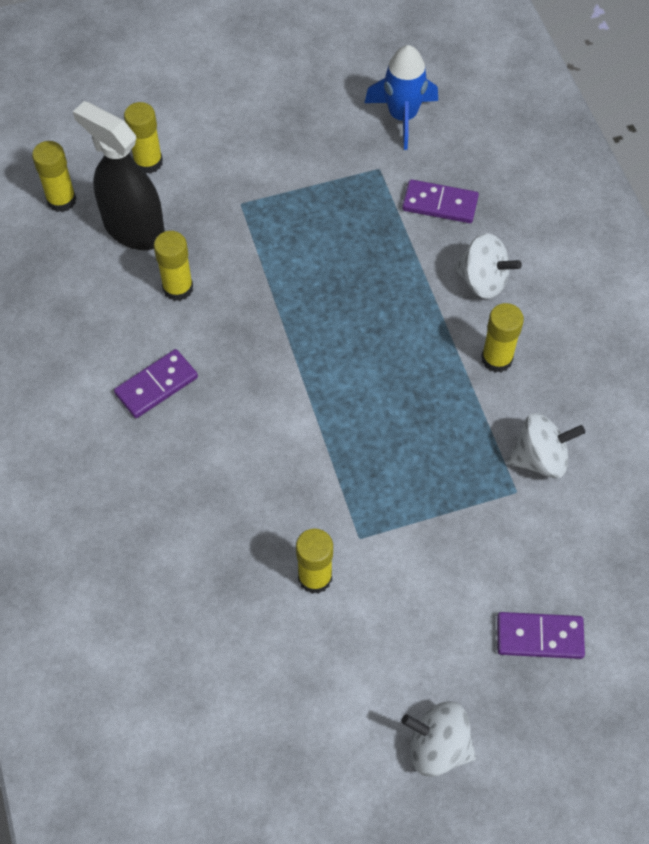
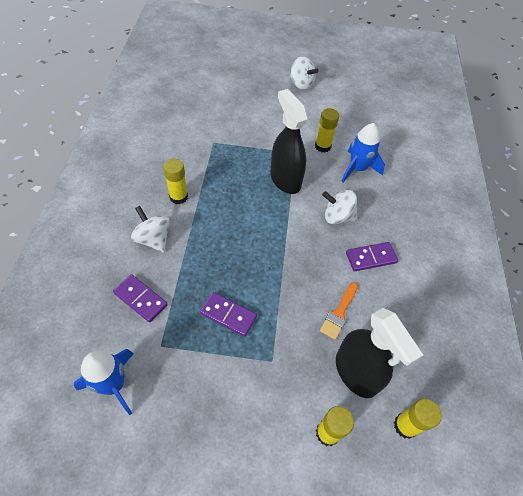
camera: 160 degrees left, 5 degrees down
(178, 288) = (339, 313): yellow glue stick -> orange brush
(230, 552) = (357, 169): none -> blue rocket
(348, 468) = (285, 180): none -> black spray bottle
(539, 636) = (241, 97): purple domino -> purple domino (228, 315)
(540, 458) = (193, 149): white spinning top -> white spinning top (337, 217)

